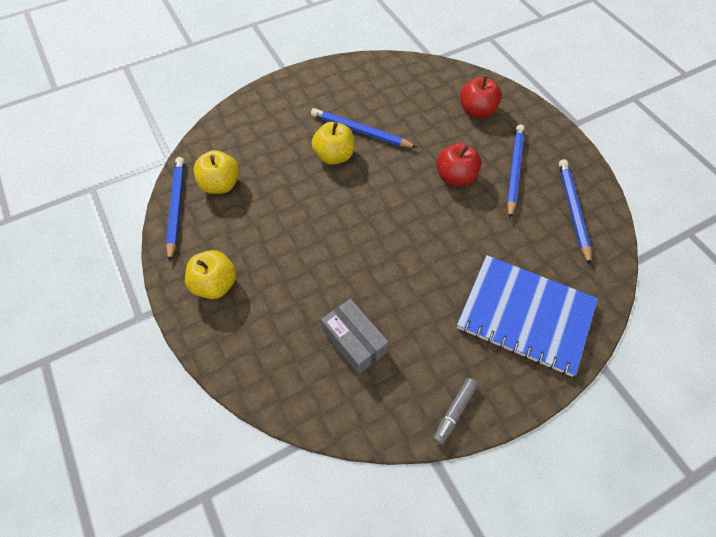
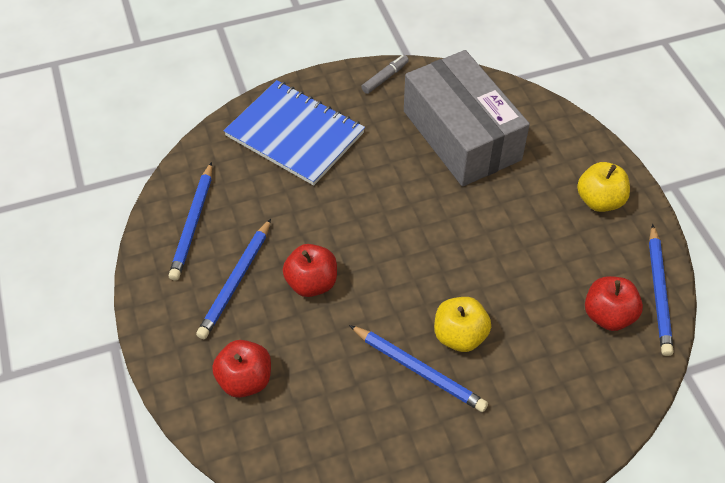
camera: 170 degrees left, 5 degrees down
(220, 185) = (608, 315): yellow apple -> red apple
(354, 341) = (461, 135): grey box -> grey box, size x2.04

